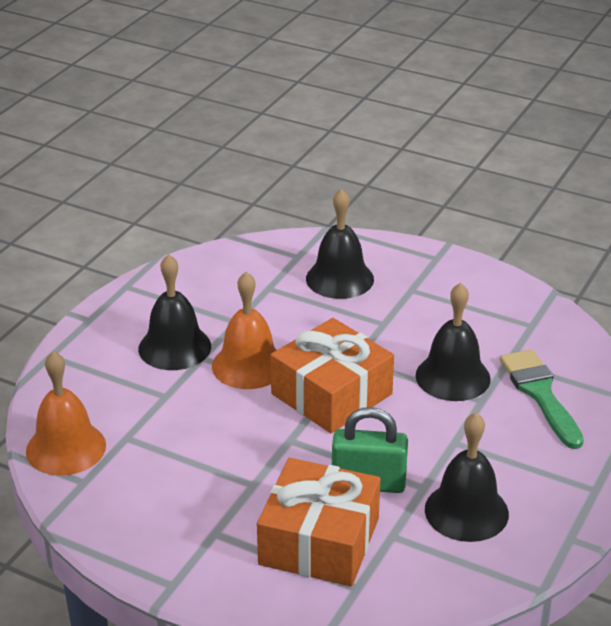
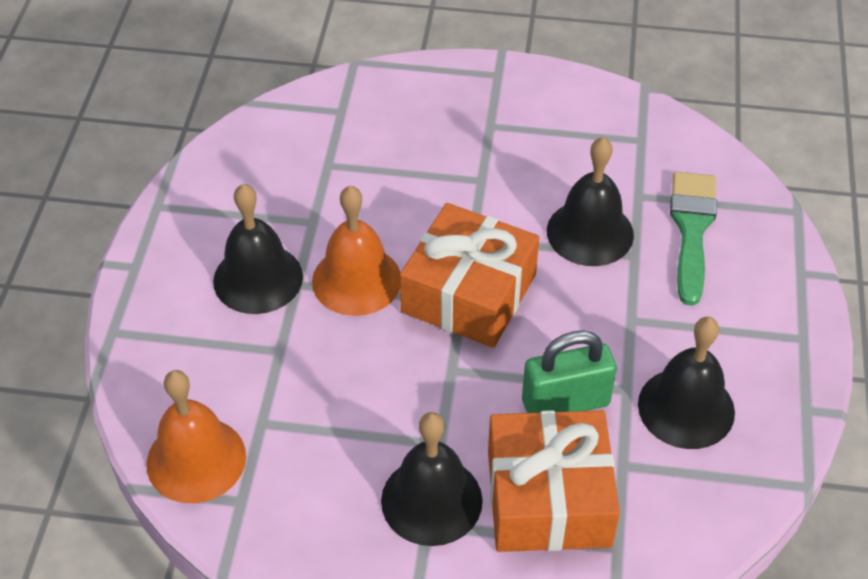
camera: 20 degrees left, 15 degrees up
(339, 278) = (403, 131): black bell -> black bell (431, 500)
(540, 394) = (691, 229): green brush -> green brush turned 45 degrees clockwise

